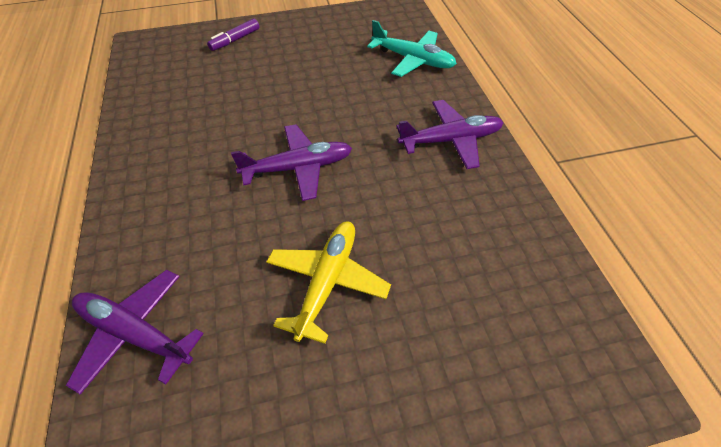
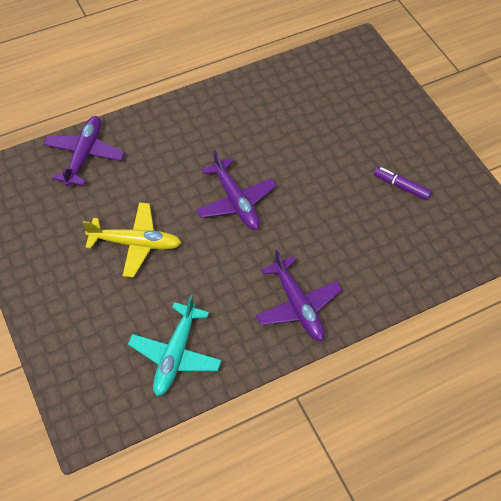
camera: 75 degrees right, 5 degrees up
(235, 40) = (390, 110): purple marker -> purple marker (401, 186)
(413, 60) = (411, 261): turquoise plane -> turquoise plane (175, 354)

